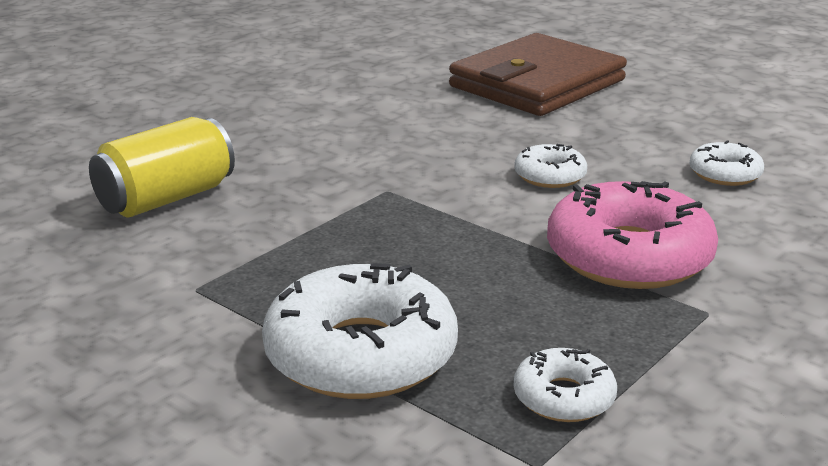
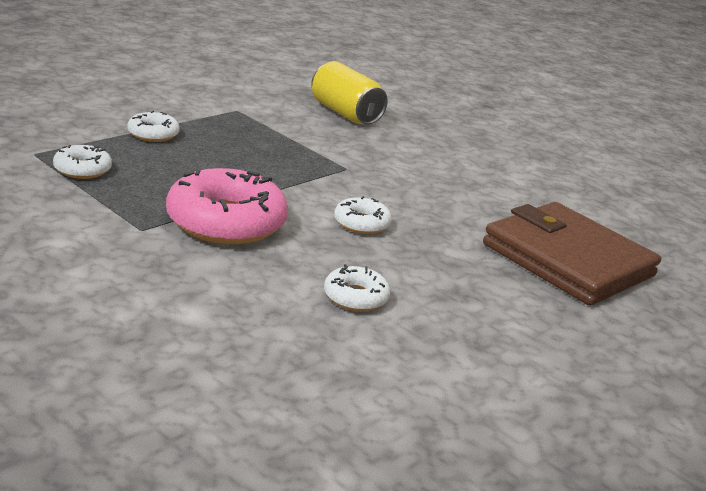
camera: 90 degrees right, 0 degrees up
(361, 354) = (153, 134): white donut -> white donut, size x0.50

